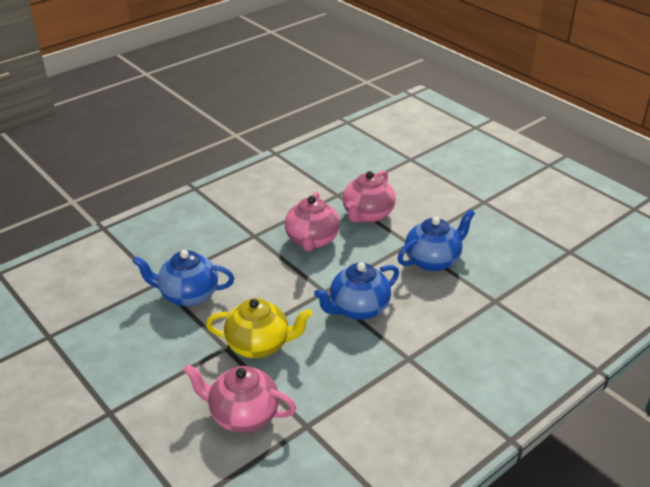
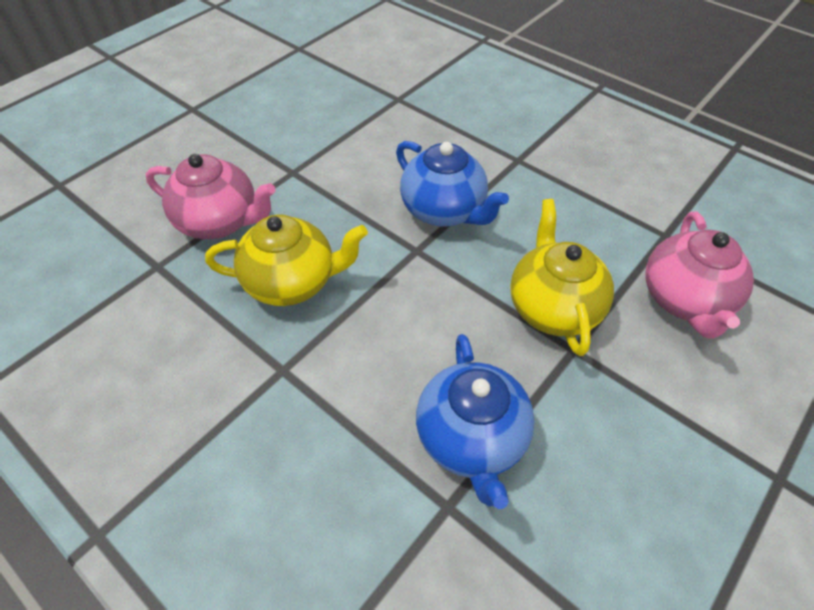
camera: 100 degrees left, 15 degrees up
(312, 240) = (292, 282): pink teapot -> yellow teapot
(433, 260) = (329, 148): blue teapot -> none

